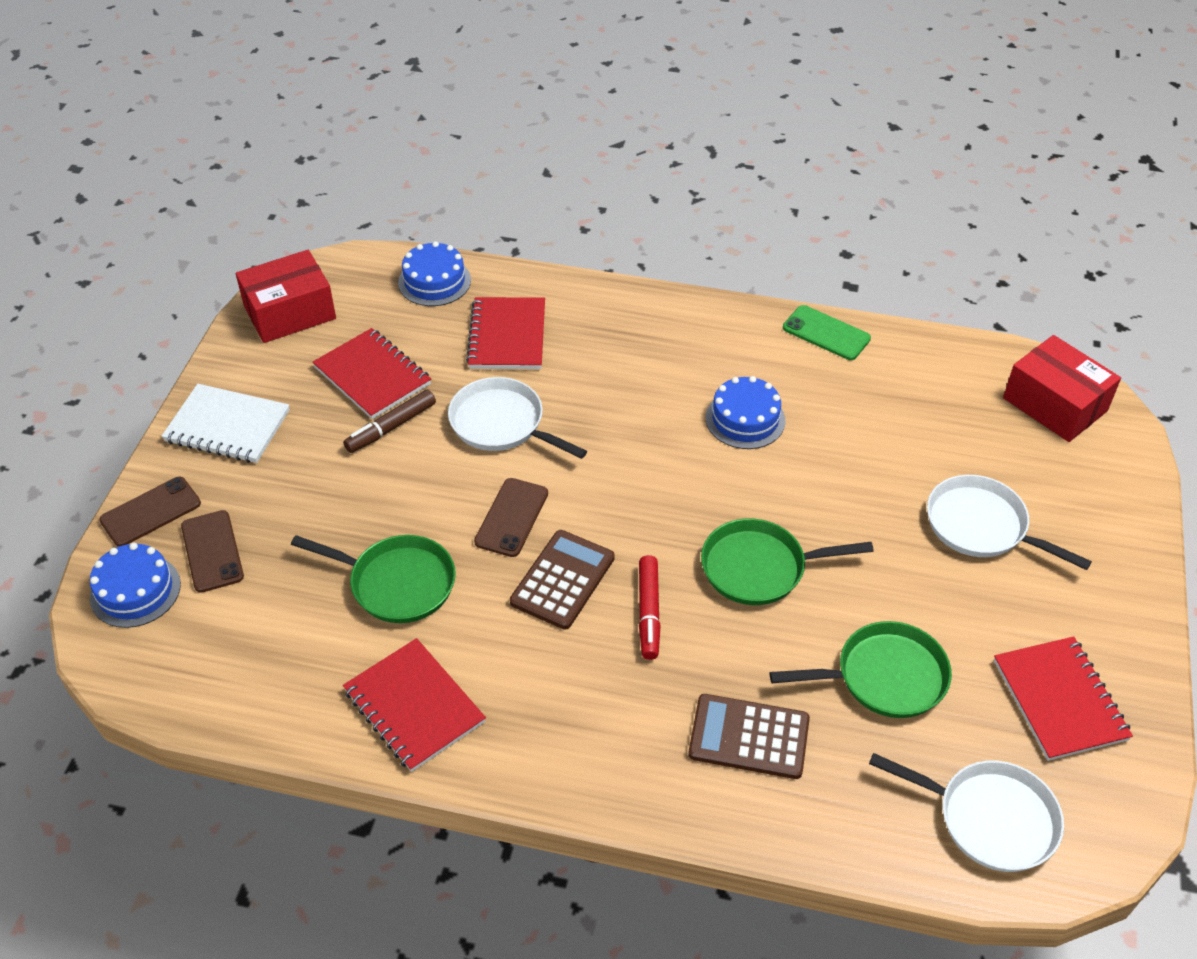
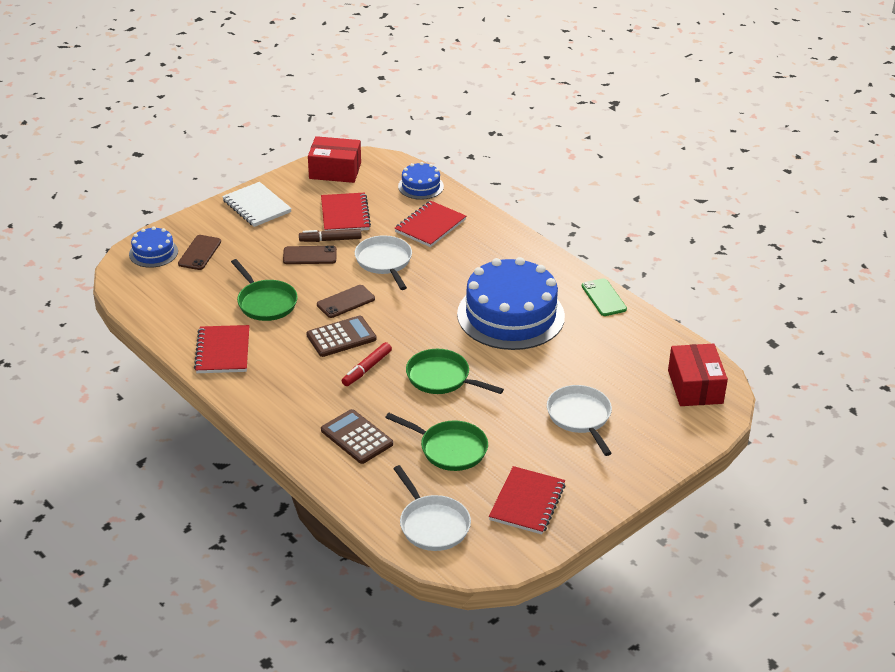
camera: 35 degrees right, 10 degrees down
(151, 512) = (189, 225): brown phone -> brown phone (309, 255)
(745, 419) = (510, 315): blue cake -> blue cake, size x2.11

